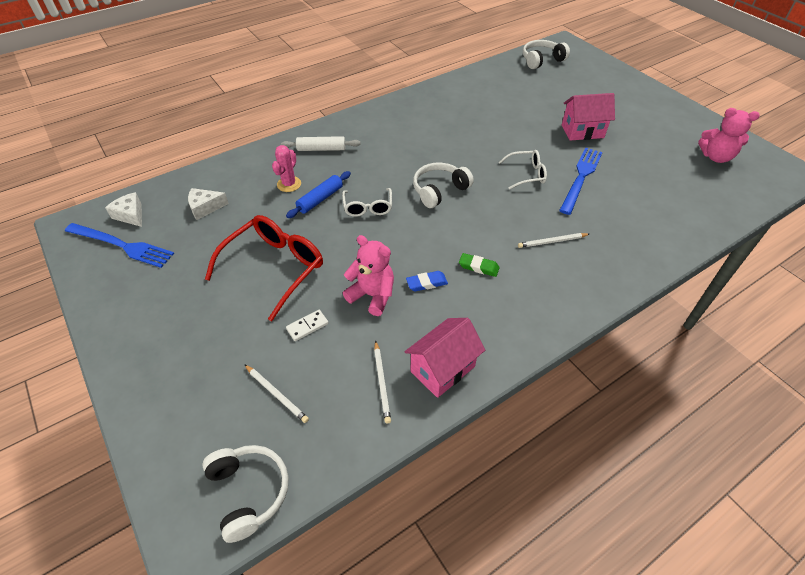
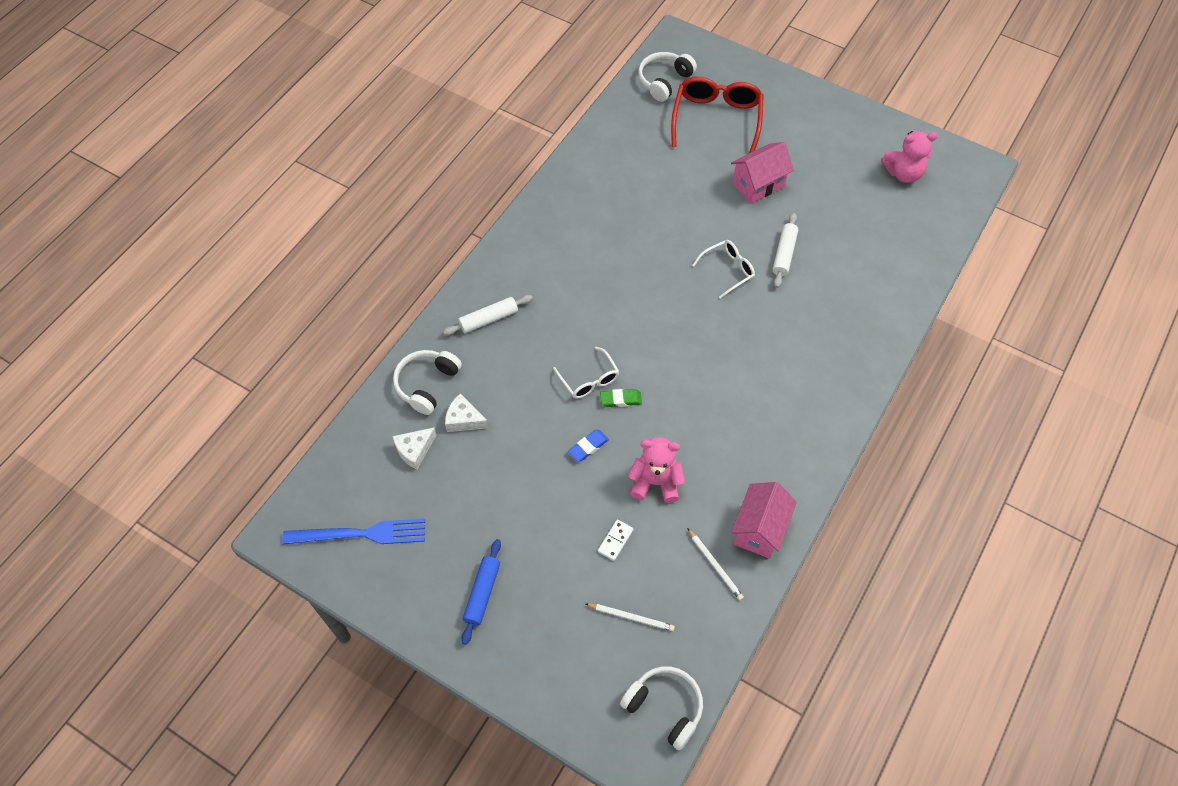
camera: 25 degrees left, 10 degrees up
(130, 215) = (338, 494): white cheese -> white cheese (464, 420)
(274, 268) = (541, 493): red glasses -> red glasses (716, 120)
(289, 184) = (485, 383): pink cactus -> none
(320, 199) = (532, 389): blue rolling pin -> blue rolling pin (482, 593)
(426, 283) = (698, 447): blue eraser -> blue eraser (588, 447)
(439, 190) = (650, 327): white headphones -> white headphones (427, 384)
(478, 267) = (737, 408): green eraser -> green eraser (620, 399)
(552, 242) = (791, 349): white pencil -> none
(581, 178) = (784, 254): blue fork -> white rolling pin

